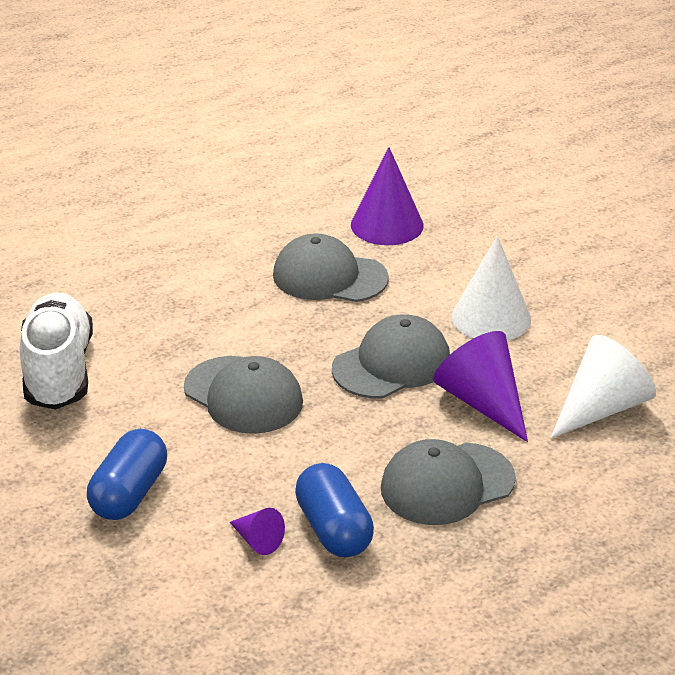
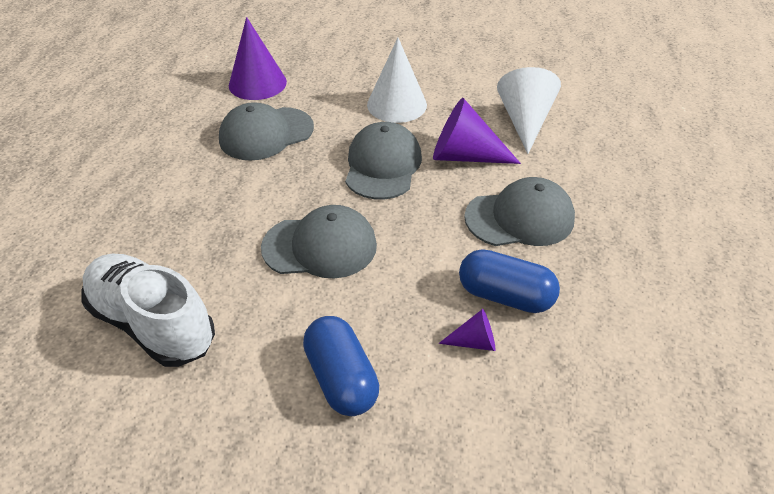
camera: 45 degrees left, 10 degrees up
(447, 484) = (520, 218): grey cap -> grey cap turned 120 degrees counterclockwise

